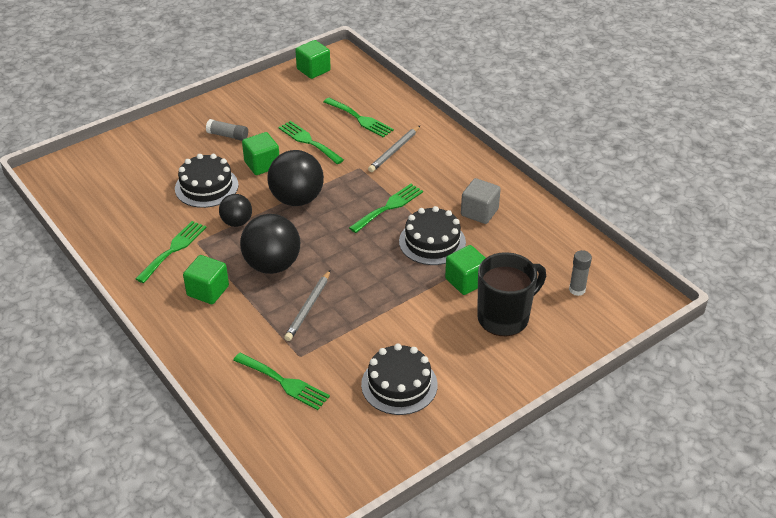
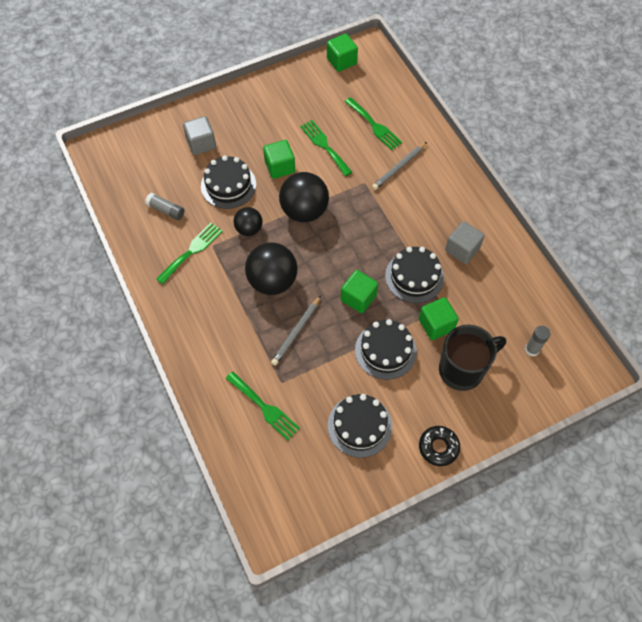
camera: 10 degrees right, 20 degrees up
(169, 154) = (201, 143): none -> grey cube
(208, 291) = (214, 300): green cube -> green cube (358, 298)
(227, 135) = (254, 129): grey glue stick -> grey glue stick (166, 210)
(389, 207) = (383, 231): green fork -> none
(414, 311) = (385, 350): none -> black cake
(494, 392) = (438, 447): none -> black donut

